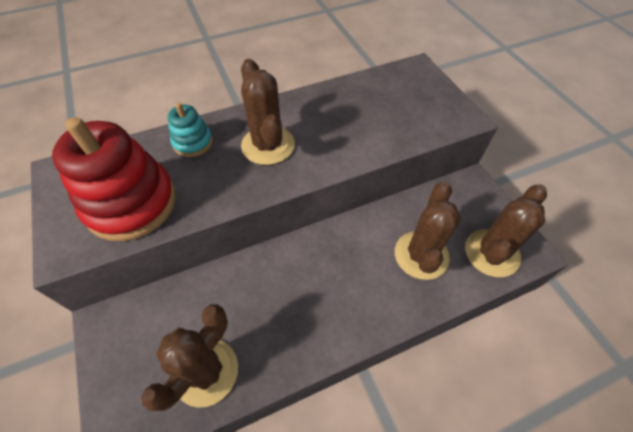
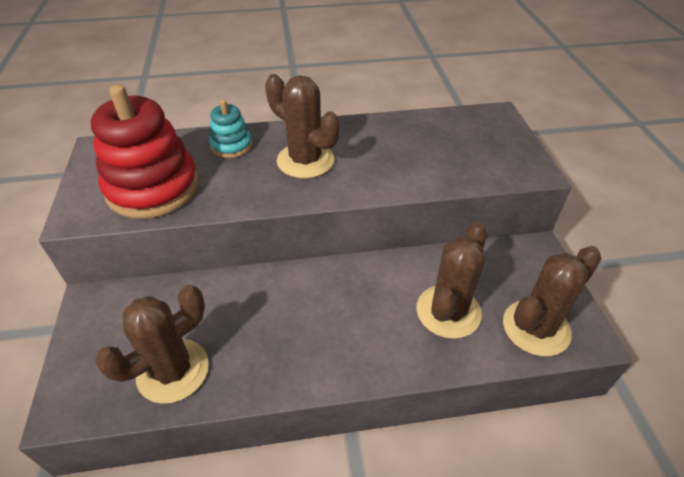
camera: 15 degrees right, 10 degrees down
(268, 145) = (305, 160): brown cactus -> brown cactus turned 45 degrees counterclockwise

